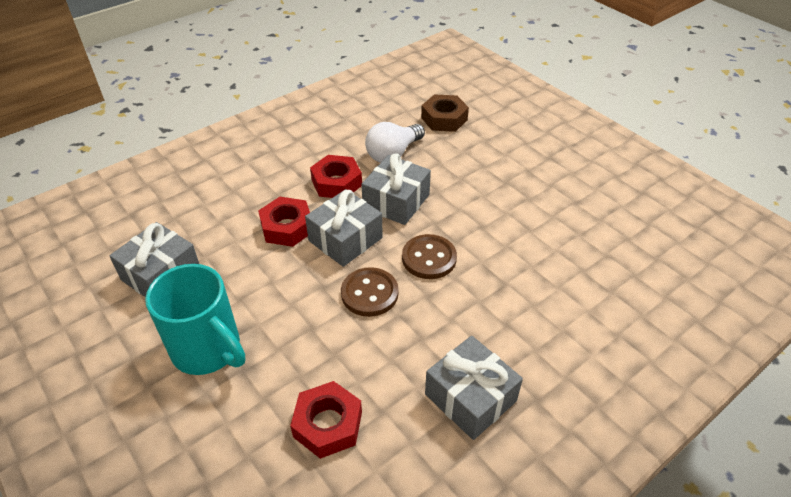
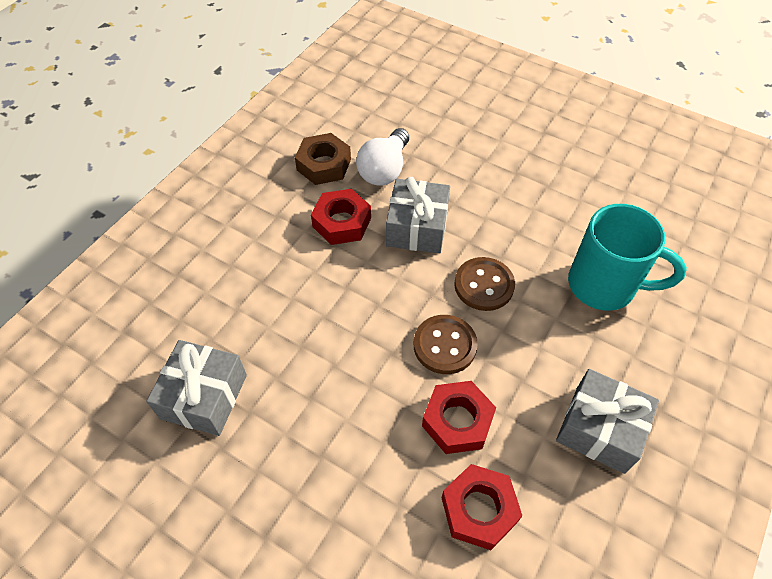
camera: 20 degrees left, 10 degrees up
(208, 350) = (308, 470): turquoise mug -> turquoise mug (604, 285)
(287, 227) = (316, 293): red nut -> red nut (457, 421)
(345, 239) = (387, 289): grey gift -> none
(444, 119) = (416, 112): brown nut -> brown nut (324, 165)

